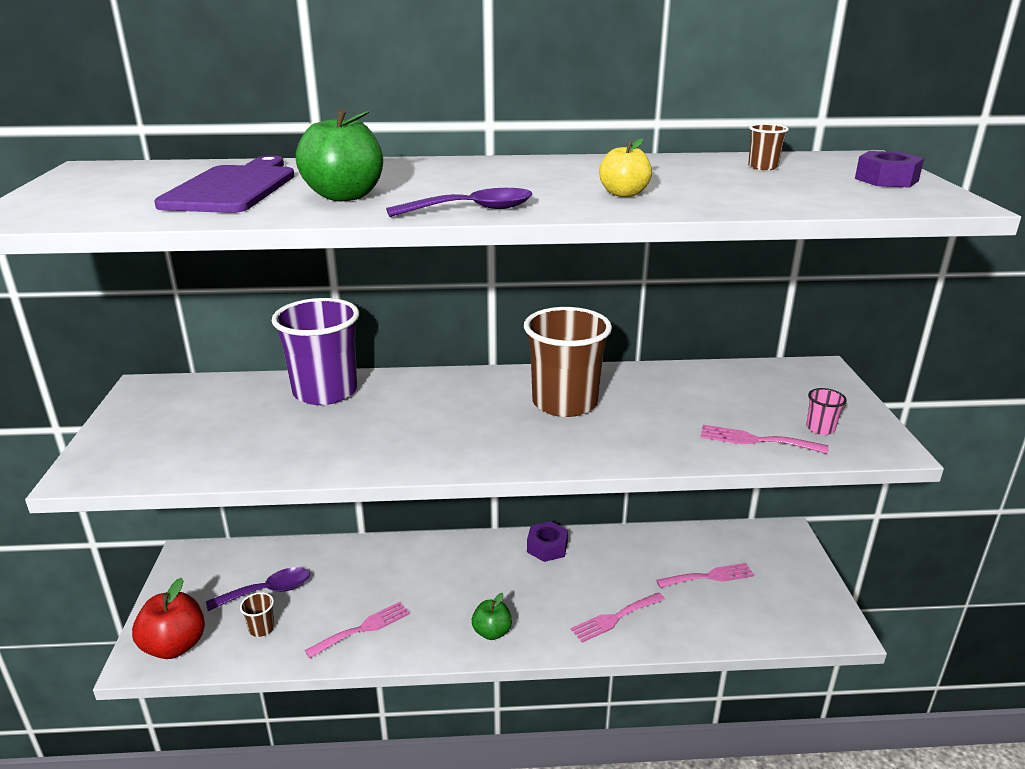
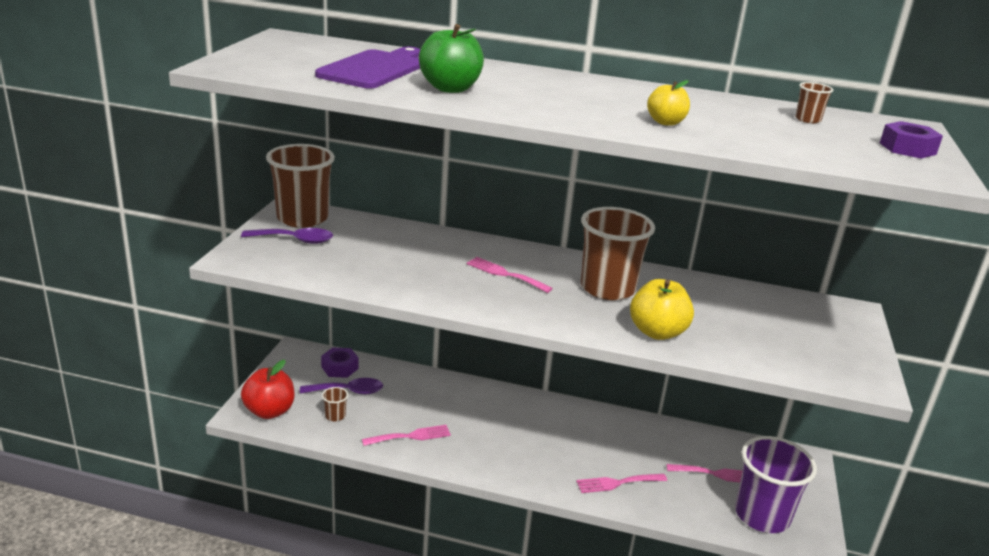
camera: 15 degrees right, 0 degrees up
(165, 396) = (302, 218): none -> brown cup
(325, 392) = (421, 240): purple cup -> purple cup (762, 515)
(472, 210) = (537, 115): purple spoon -> purple spoon (295, 240)
(492, 632) = (510, 466): green apple -> none
(547, 547) = (583, 415): purple nut -> purple nut (340, 367)
(644, 443) = (657, 332): none -> yellow apple
(756, 440) = (755, 351): pink fork -> pink fork (505, 274)
(820, 428) = (819, 356): pink cup -> none

